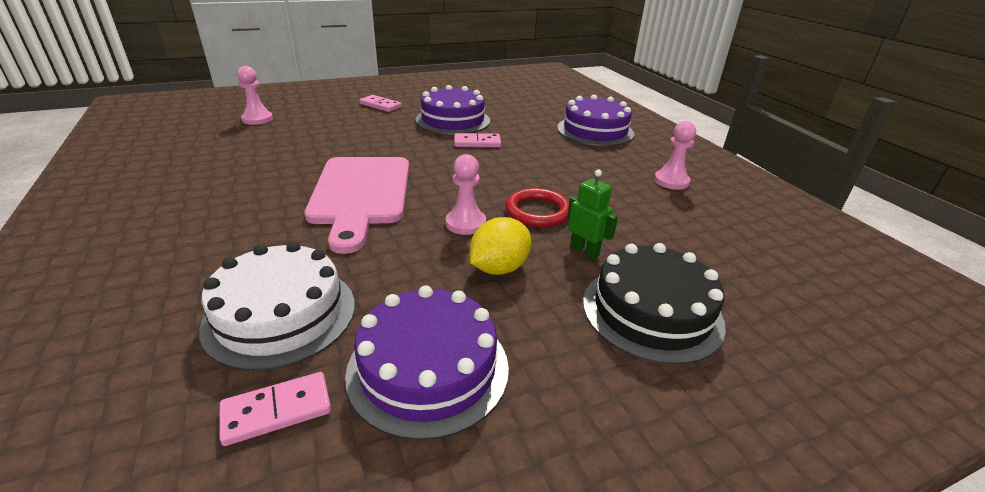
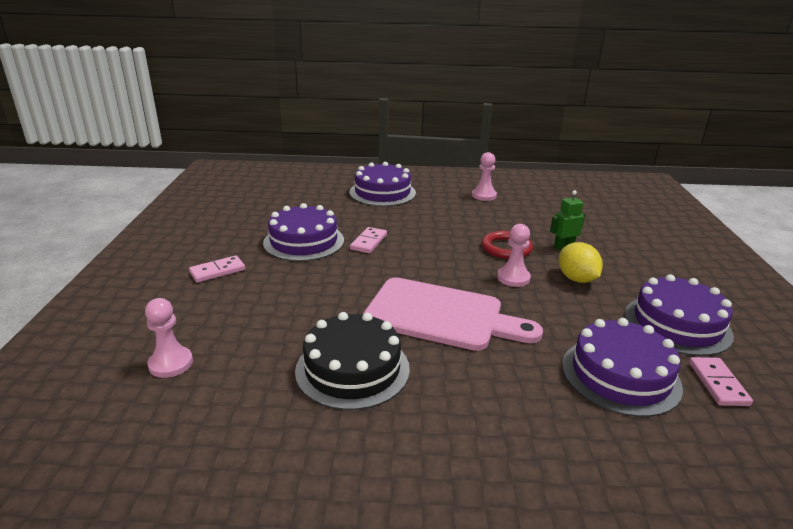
camera: 65 degrees left, 5 degrees down
(280, 314) = (620, 375): white cake -> purple cake
(652, 312) = (628, 247): black cake -> black cake (352, 369)

